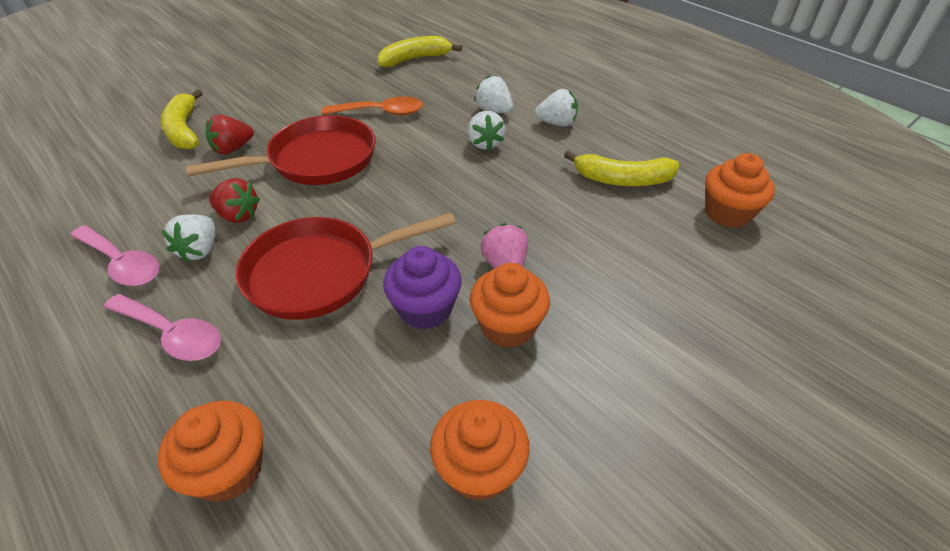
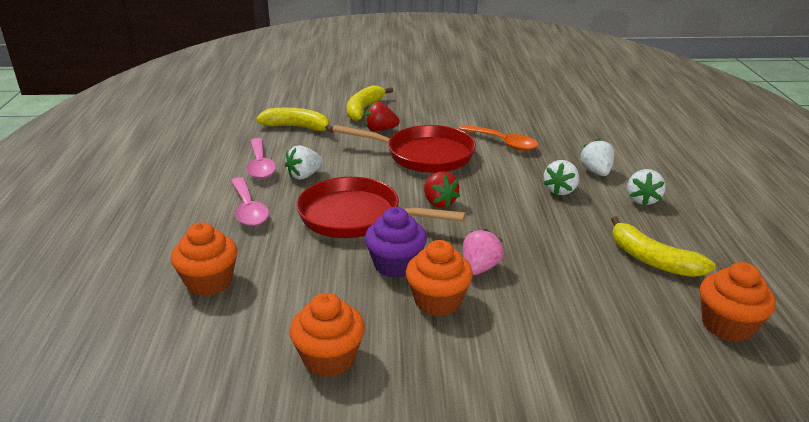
camera: 40 degrees right, 15 degrees down
(238, 215) = (344, 167): red strawberry -> red strawberry (439, 202)
(415, 59) = (572, 117): yellow banana -> yellow banana (297, 127)
(556, 123) = (642, 200): white strawberry -> white strawberry turned 60 degrees clockwise

